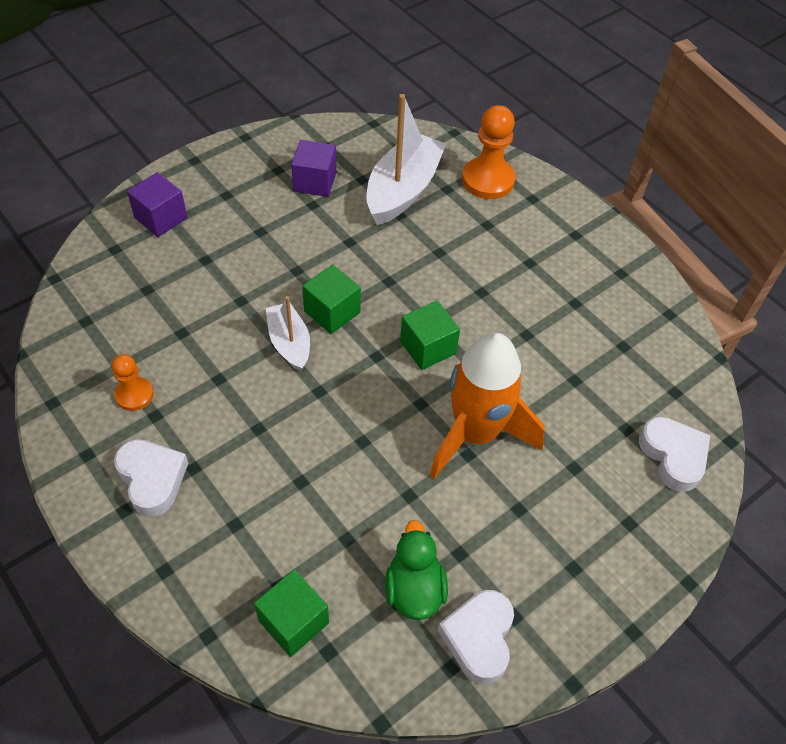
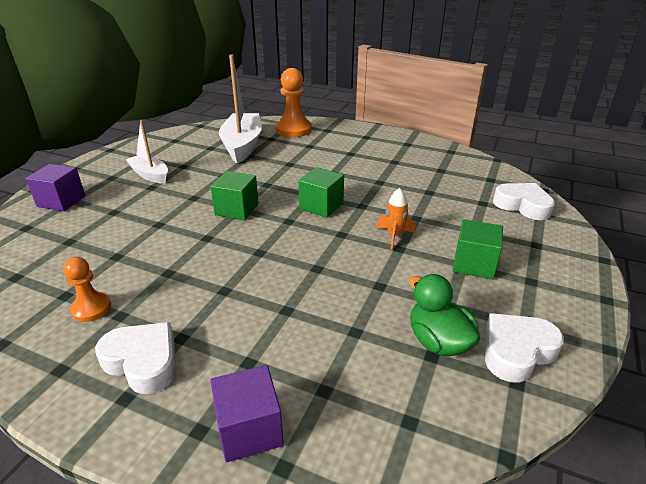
camera: 25 degrees left, 20 degrees down
(289, 343) = (215, 234): white boat -> white boat (150, 175)
(293, 621) = (359, 413): green cube -> green cube (474, 264)
(315, 182) = (177, 156): purple cube -> purple cube (249, 429)
(475, 434) = (394, 236): orange rocket -> orange rocket, size x0.41
(479, 638) = (516, 351): white heart -> white heart turned 75 degrees clockwise

